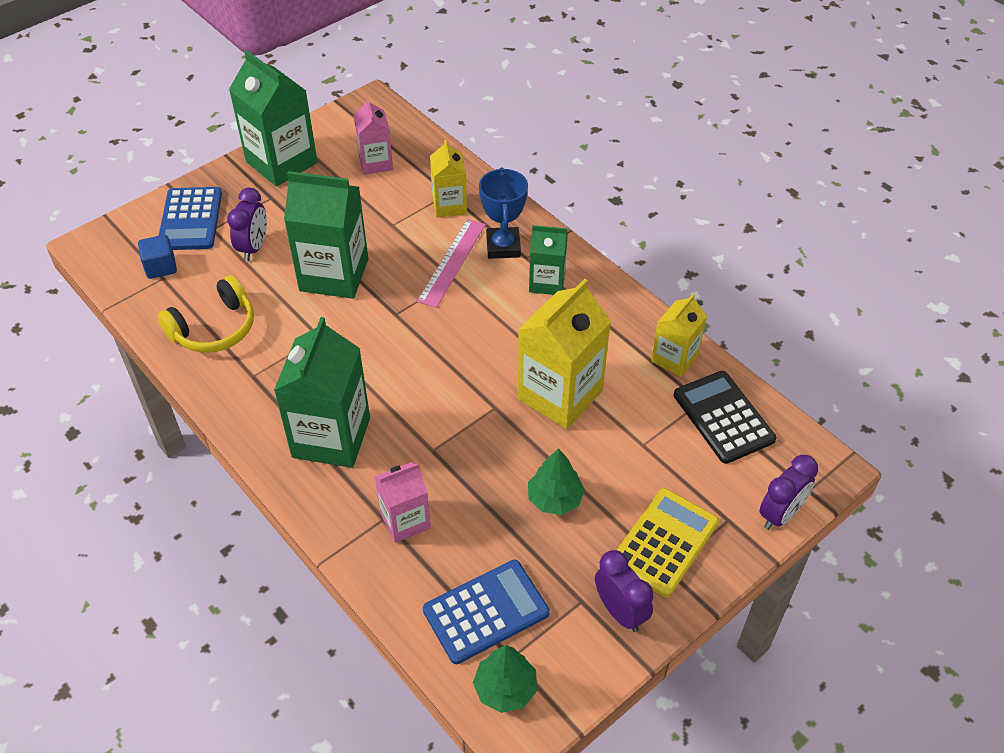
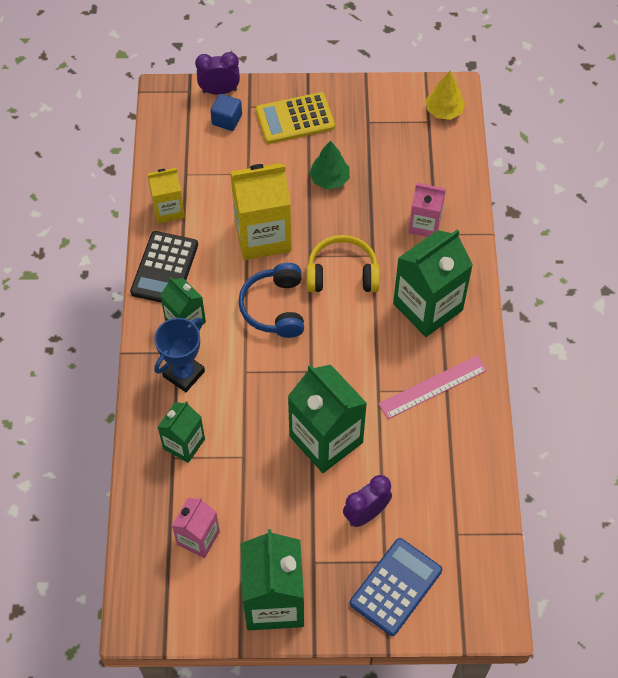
camera: 140 degrees left, 10 degrees up
(161, 267) = (451, 548): blue cube -> blue cube (227, 120)
(214, 328) = (447, 452): yellow headphones -> yellow headphones (342, 273)
(449, 205) = (184, 444): yellow carton -> green carton
(452, 262) = (232, 387): pink ruler -> pink ruler (433, 387)
(480, 342) = (275, 307): none -> blue headphones
(486, 612) = (422, 149): blue calculator -> none
(505, 688) = (444, 111): green tree -> yellow tree
(620, 612) = (353, 104): purple clock -> none
(723, 417) = (185, 156): black calculator -> black calculator (164, 268)

